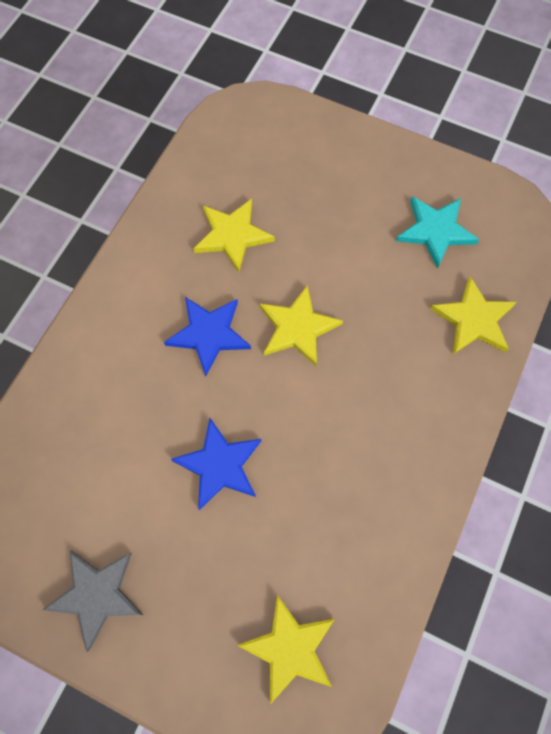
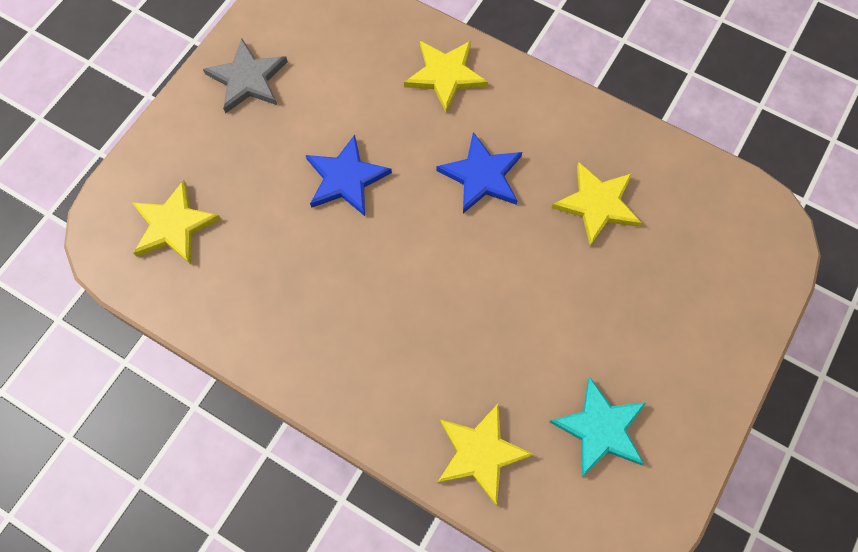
camera: 95 degrees right, 0 degrees up
(297, 328) = (483, 260): yellow star -> yellow star (445, 75)

